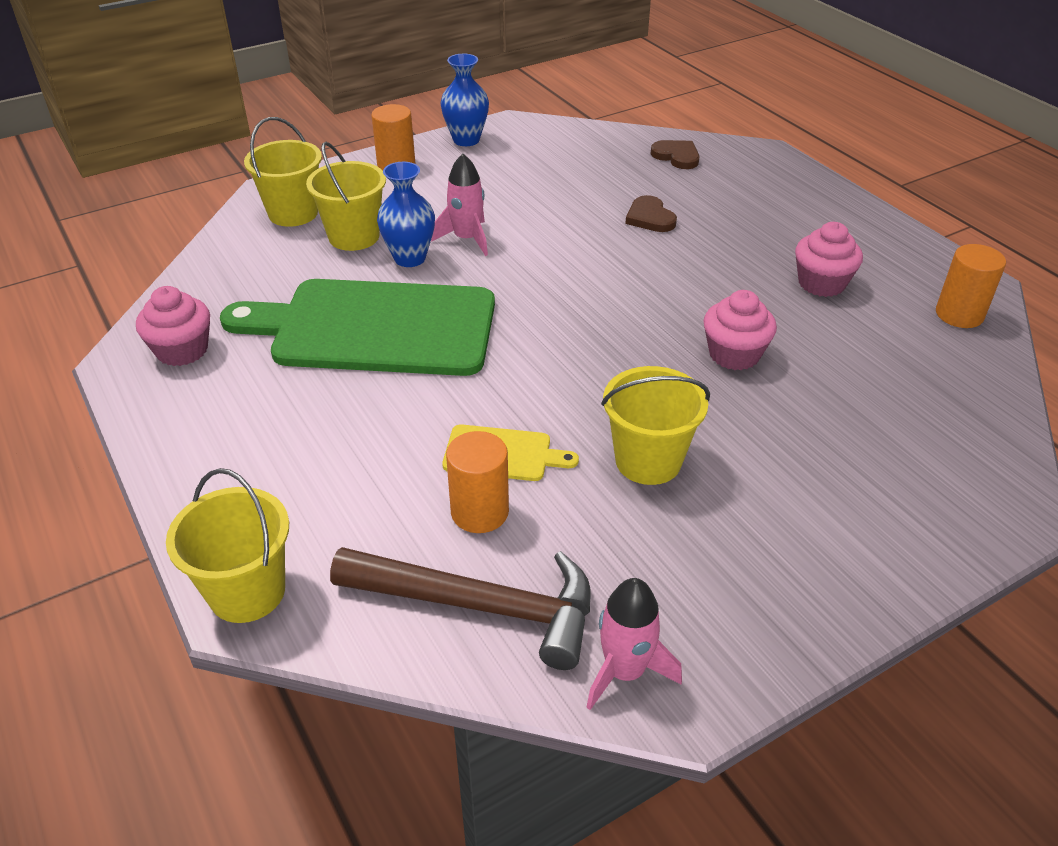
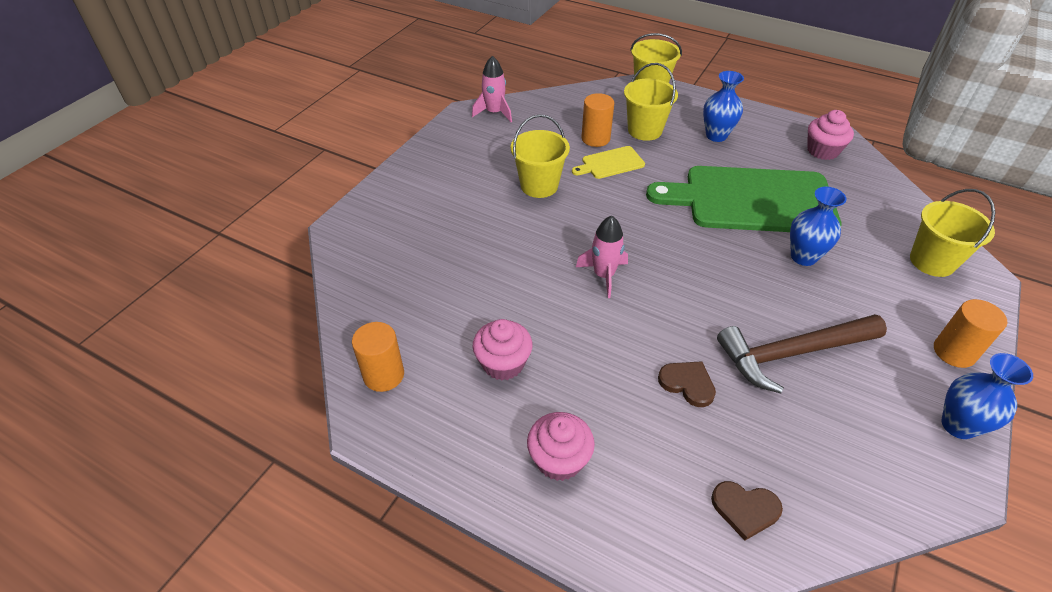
camera: 150 degrees right, 5 degrees up
(283, 434) = (716, 135): none -> blue vase
(354, 236) = (863, 259): yellow bucket -> yellow bucket (644, 130)
(375, 328) = (752, 200): green cutting board -> green cutting board turned 150 degrees counterclockwise
(467, 239) = (791, 291): pink rocket -> pink rocket (604, 275)
(480, 605) = (563, 112): brown hammer -> brown hammer (792, 353)
(734, 354) = (533, 267): pink cupcake -> pink cupcake (559, 459)

